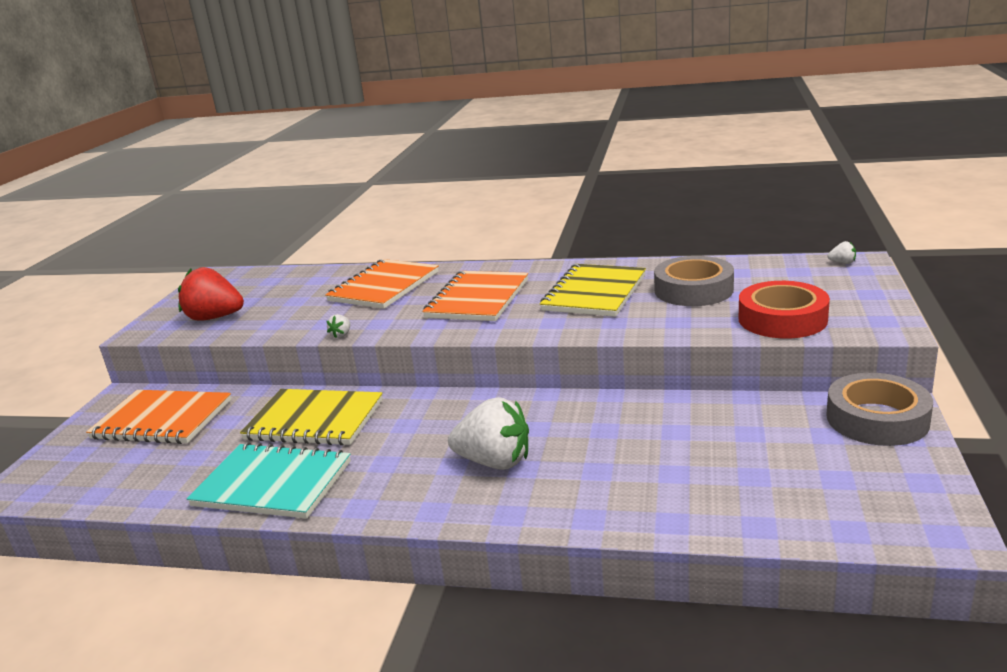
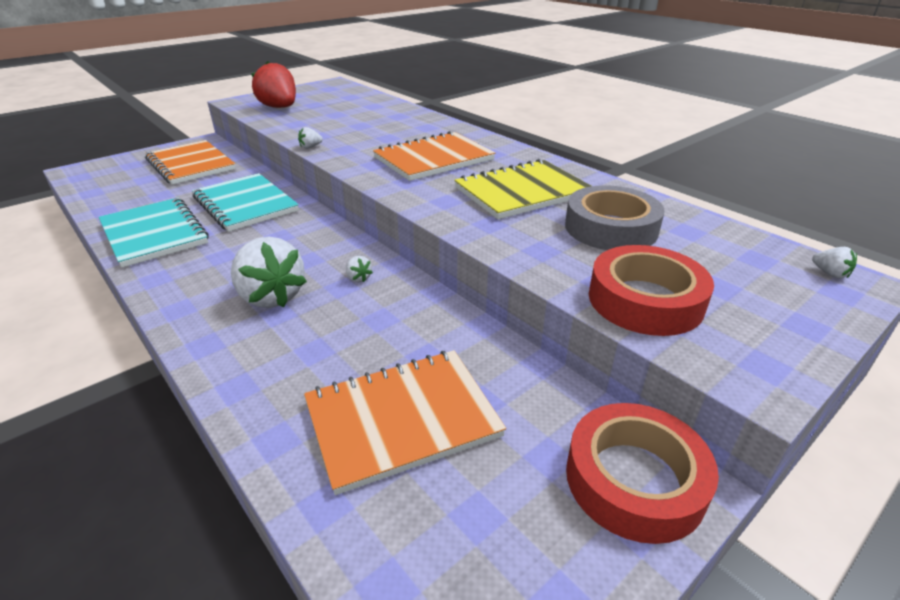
camera: 35 degrees right, 10 degrees up
(314, 420) = (245, 204): yellow notebook -> turquoise notebook
(384, 287) = (398, 125): orange notebook -> orange notebook (402, 419)
(537, 416) = (358, 278): none -> white strawberry
(877, 419) = (634, 479): grey tape -> red tape

